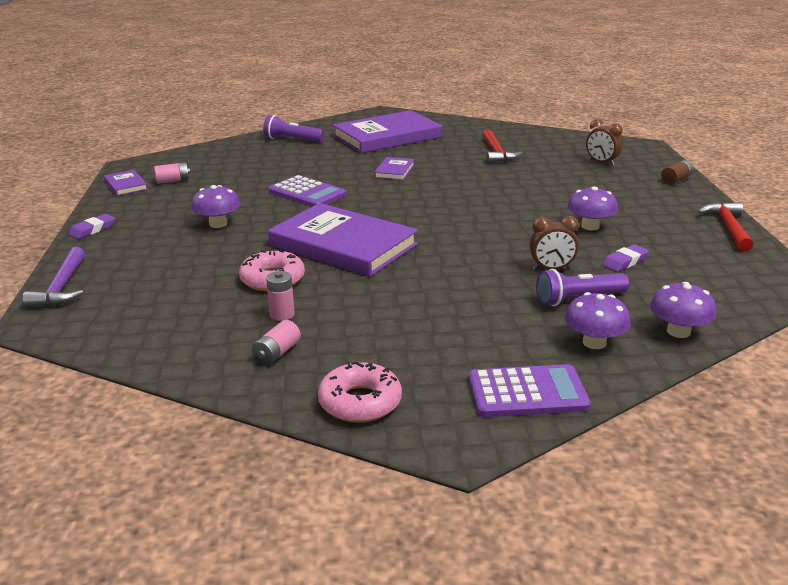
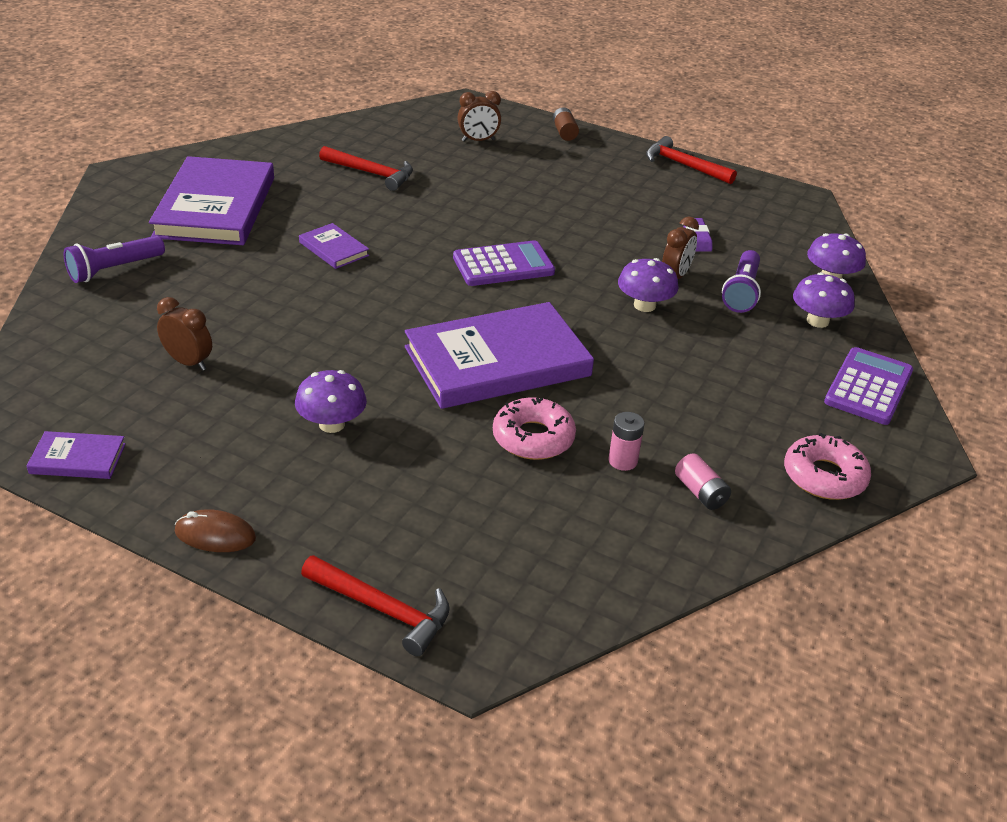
camera: 60 degrees left, 10 degrees up
(62, 287) = (382, 609): purple hammer -> red hammer
(92, 230) = (215, 535): purple eraser -> brown mouse
(173, 181) = (124, 412): pink battery -> none
(232, 178) = (188, 362): none -> brown clock
(307, 193) = (320, 328): purple calculator -> purple calculator (503, 265)
(590, 226) = (611, 218): purple mushroom -> purple mushroom (644, 305)

